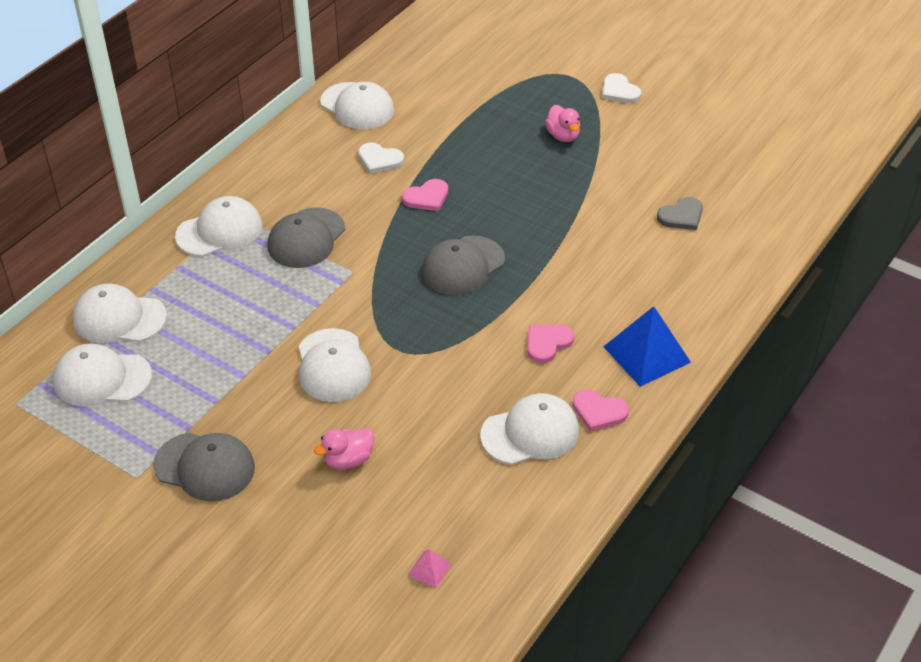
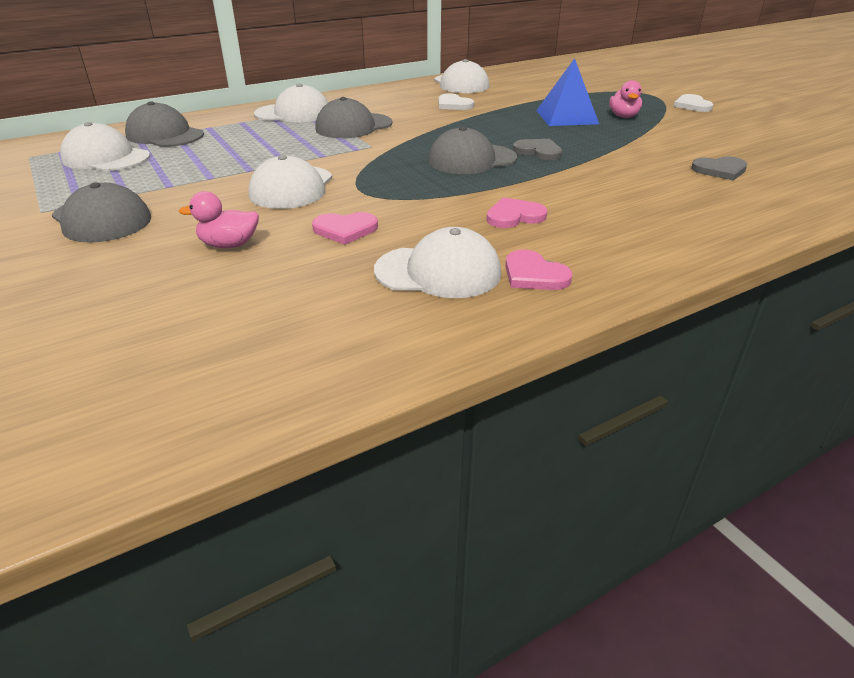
camera: 25 degrees right, 10 degrees down
(119, 318) = (165, 135): white cap -> grey cap
(427, 197) = (474, 124): pink heart -> pink heart (345, 230)
(429, 569) = (201, 353): pink pyramid -> none
(515, 232) = (538, 151): none -> grey heart
(647, 354) = (625, 246): blue pyramid -> blue pyramid (567, 117)

